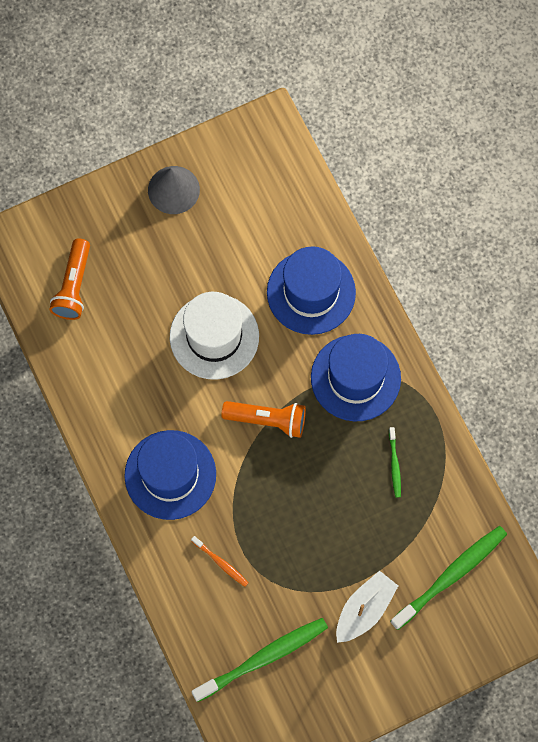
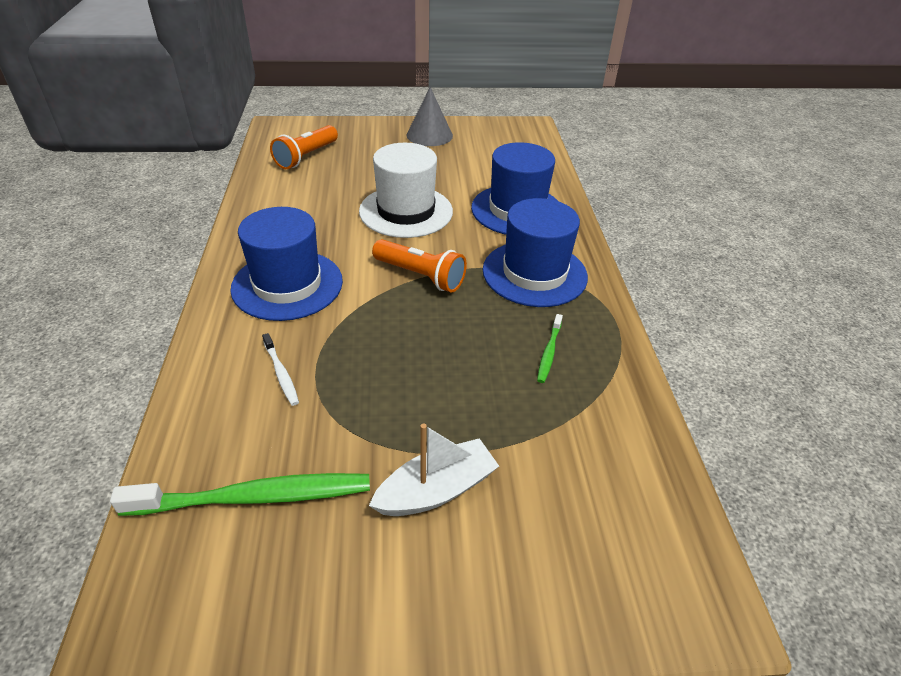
camera: 20 degrees right, 30 degrees down
(221, 563) = (281, 373): orange toothbrush -> white toothbrush
(451, 575) = (585, 494): green toothbrush -> none

